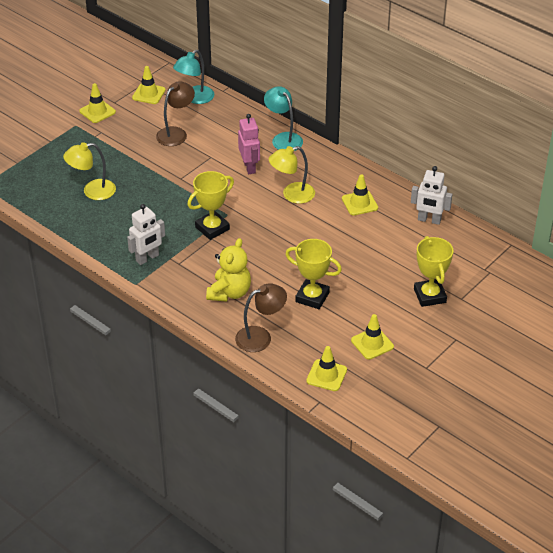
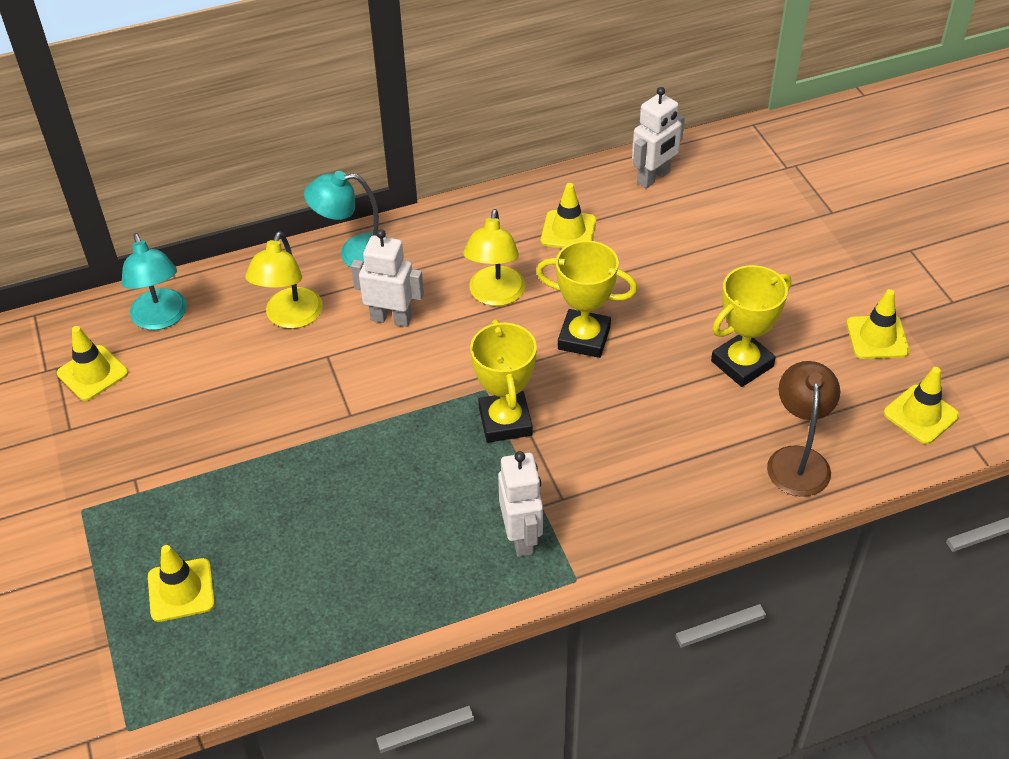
camera: 60 degrees left, 5 degrees up
(92, 191) = (287, 552): yellow lamp -> yellow lamp (290, 318)
(97, 111) = (73, 463): yellow traffic cone -> yellow traffic cone (181, 590)
(176, 133) = (229, 376): brown lamp -> none
(229, 292) = (674, 459): yellow teddy bear -> none
(249, 167) = (391, 318): pink robot -> white robot
(429, 296) = (810, 239): yellow trophy -> yellow trophy (584, 338)

